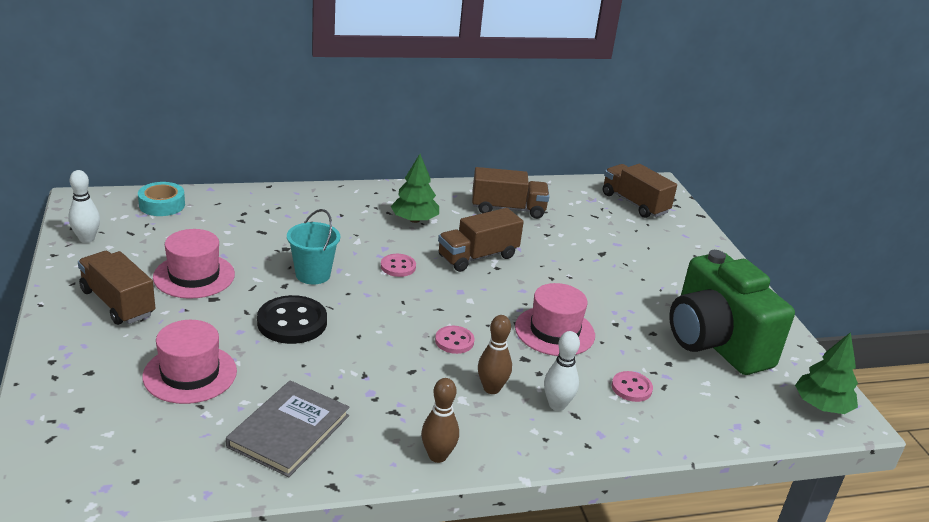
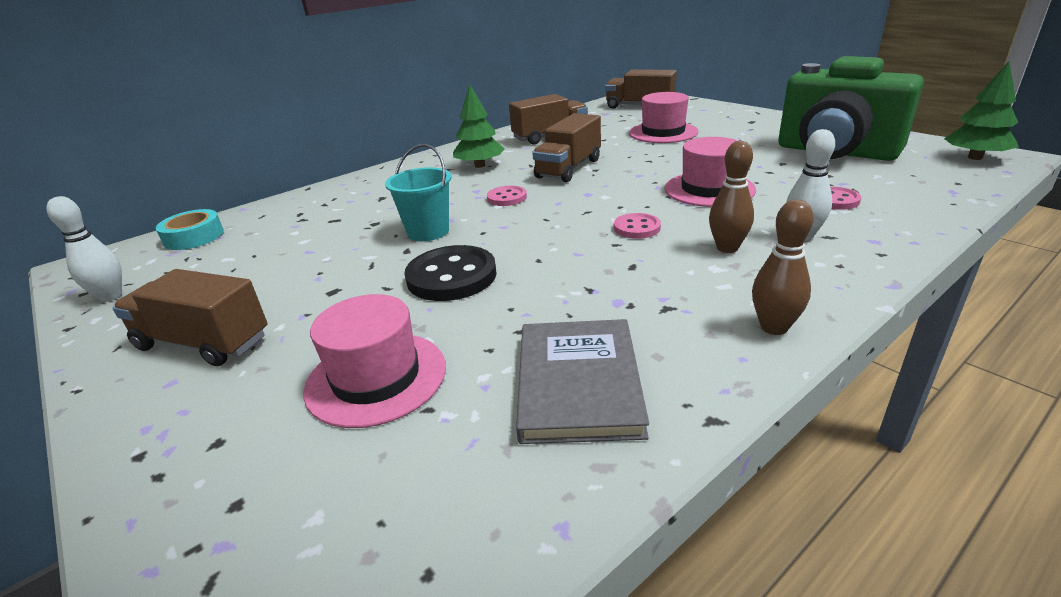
camera: 20 degrees left, 0 degrees up
(194, 276) = (288, 280): pink hat -> pink hat (663, 132)

